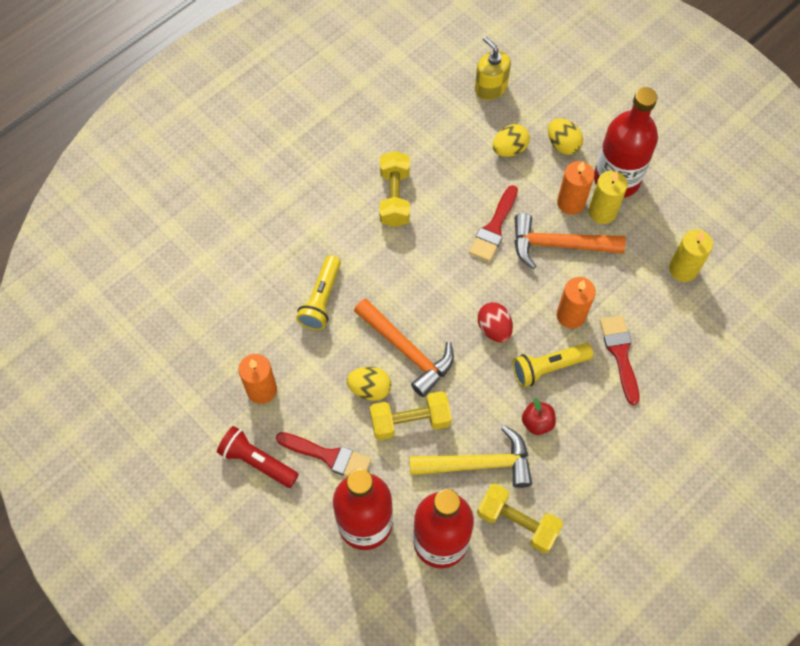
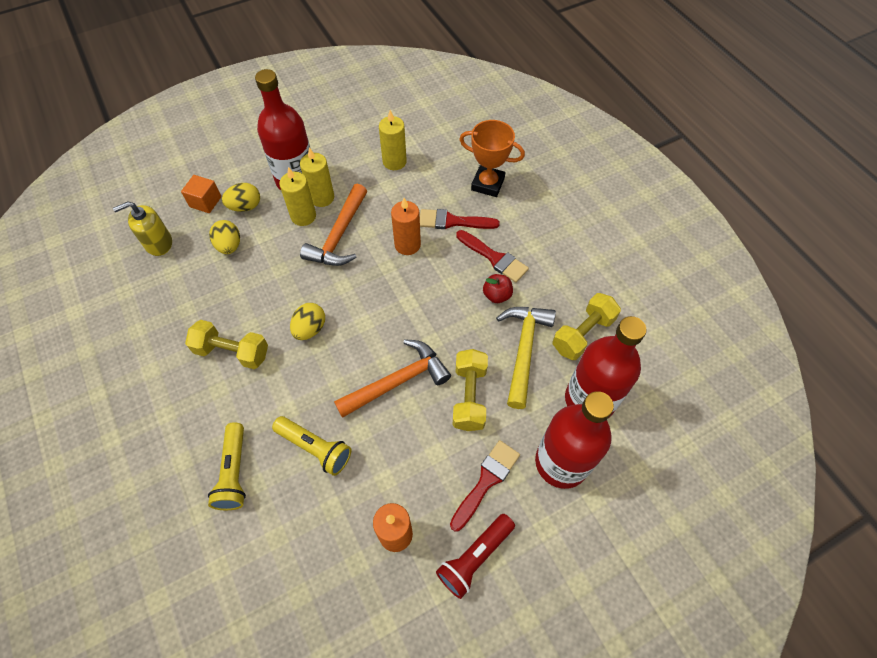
camera: 75 degrees left, 5 degrees down
(369, 389) = (426, 425): yellow egg -> yellow egg (310, 329)
(494, 228) = (302, 278): red brush -> red brush (494, 258)
(494, 329) = (400, 304): red egg -> none
(548, 367) = (449, 273): yellow flashlight -> yellow flashlight (234, 472)
(555, 107) = (205, 202): none -> orange cube
(571, 202) = (303, 216): orange candle -> yellow candle
(690, 379) = (487, 184): none -> orange trophy

